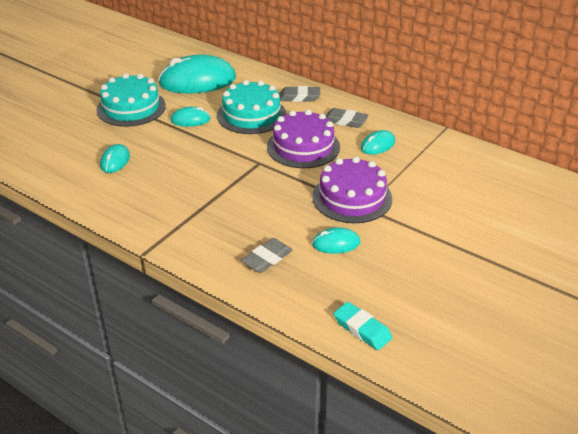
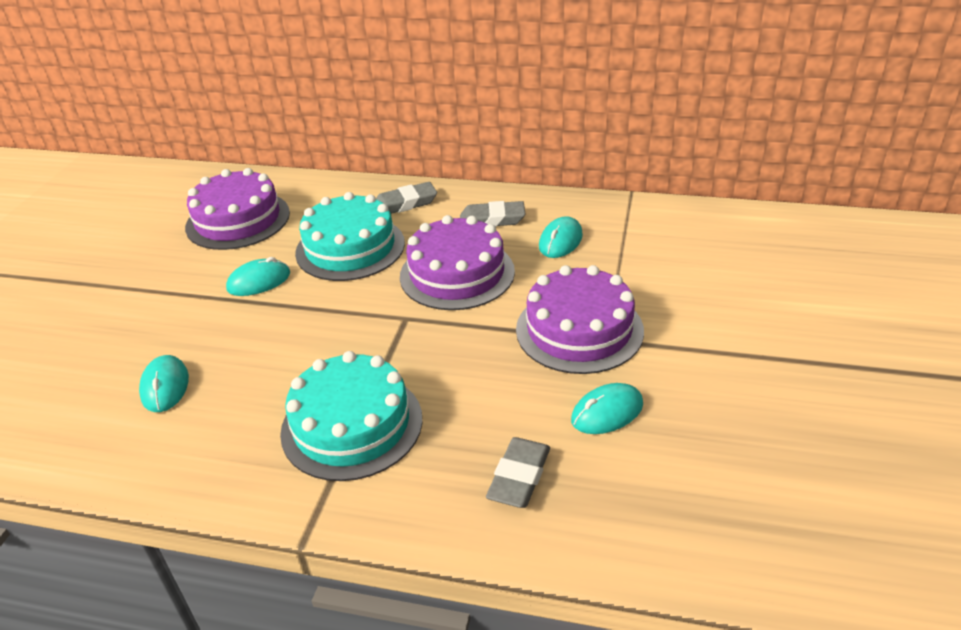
camera: 20 degrees left, 0 degrees up
(131, 108) = (149, 289): turquoise cake -> turquoise cake (352, 425)
(197, 81) = (238, 220): turquoise mouse -> purple cake
(362, 329) = (750, 550): turquoise eraser -> none

